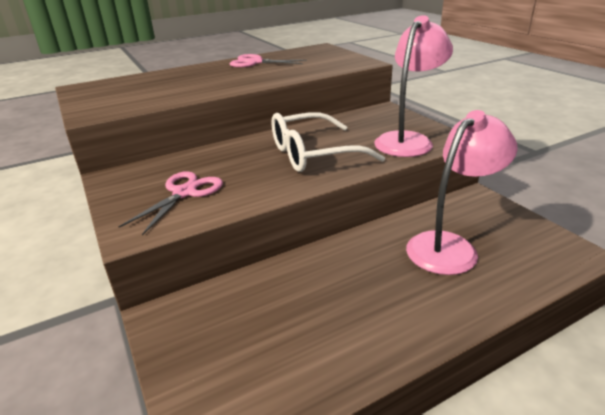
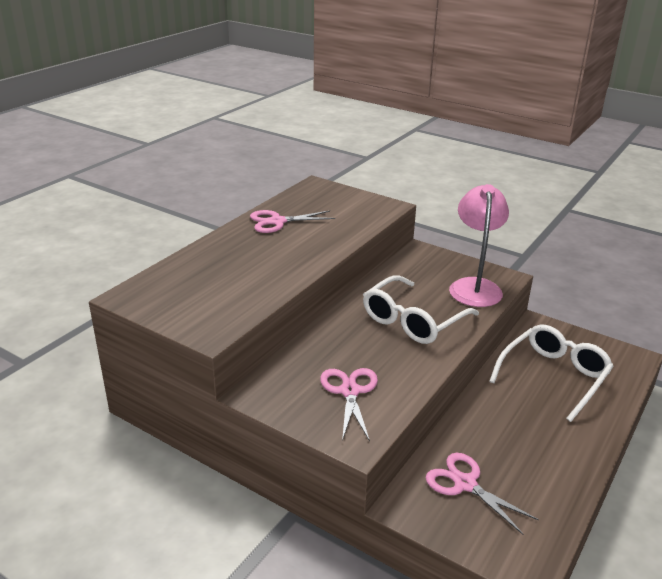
camera: 30 degrees left, 0 degrees up
(242, 317) = (465, 483): none -> pink scissors
(450, 246) = (554, 376): pink lamp -> white glasses

